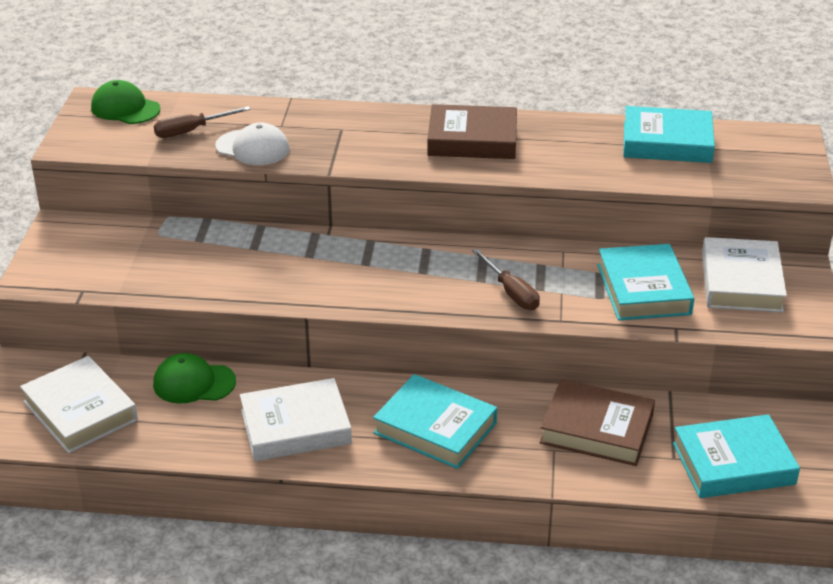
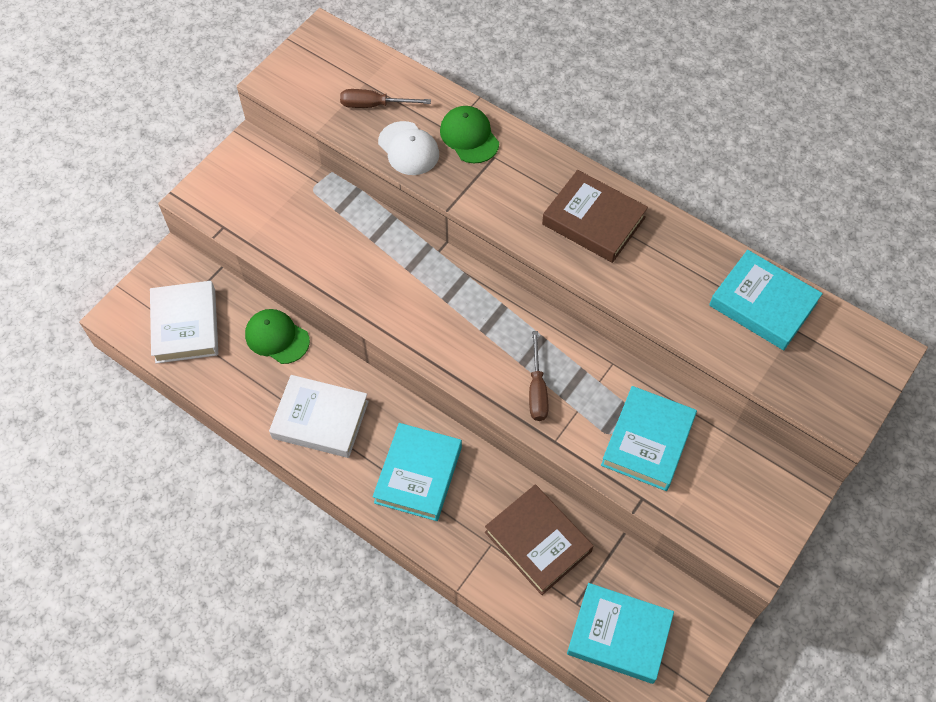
camera: 30 degrees right, 25 degrees up
(125, 108) = (341, 53): green cap -> green cap (469, 136)
(435, 428) = (418, 474): turquoise book -> turquoise book turned 45 degrees clockwise
(741, 282) = (737, 475): white book -> none

